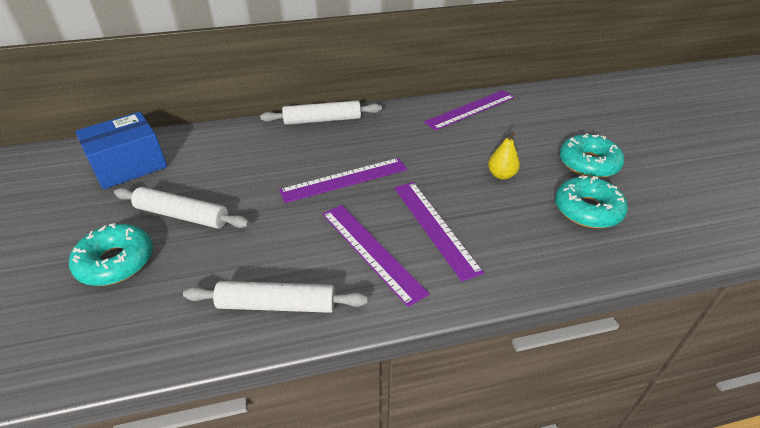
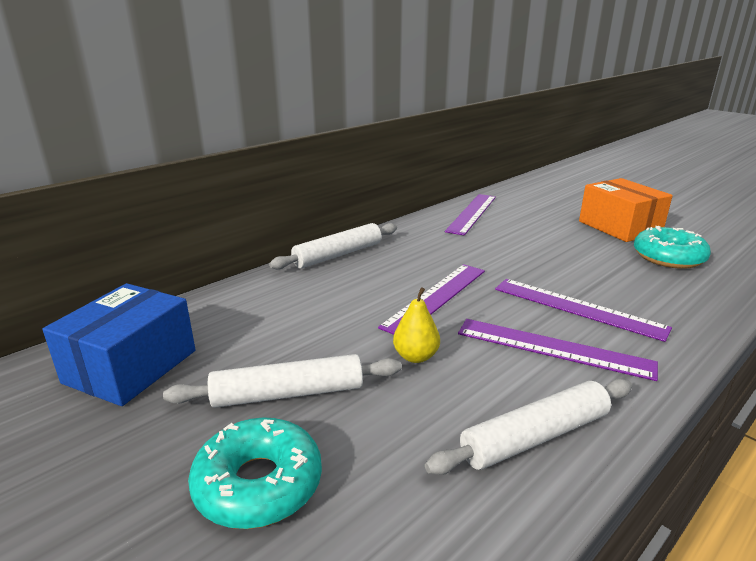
camera: 30 degrees left, 15 degrees down
(501, 175) = (570, 252): yellow pear -> yellow pear (415, 356)
(588, 163) = (619, 227): turquoise donut -> orange box

